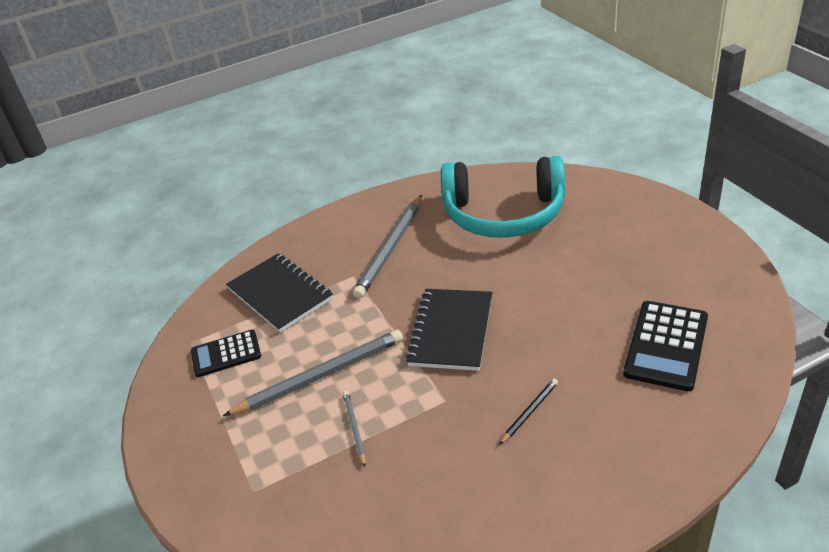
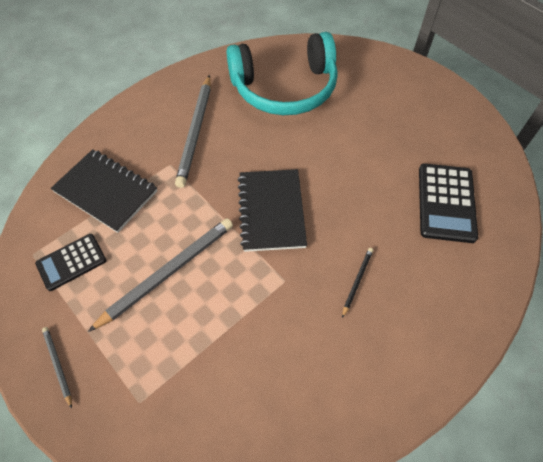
camera: 20 degrees left, 20 degrees up
(354, 428) = (213, 322): grey pencil -> grey pencil (58, 365)

